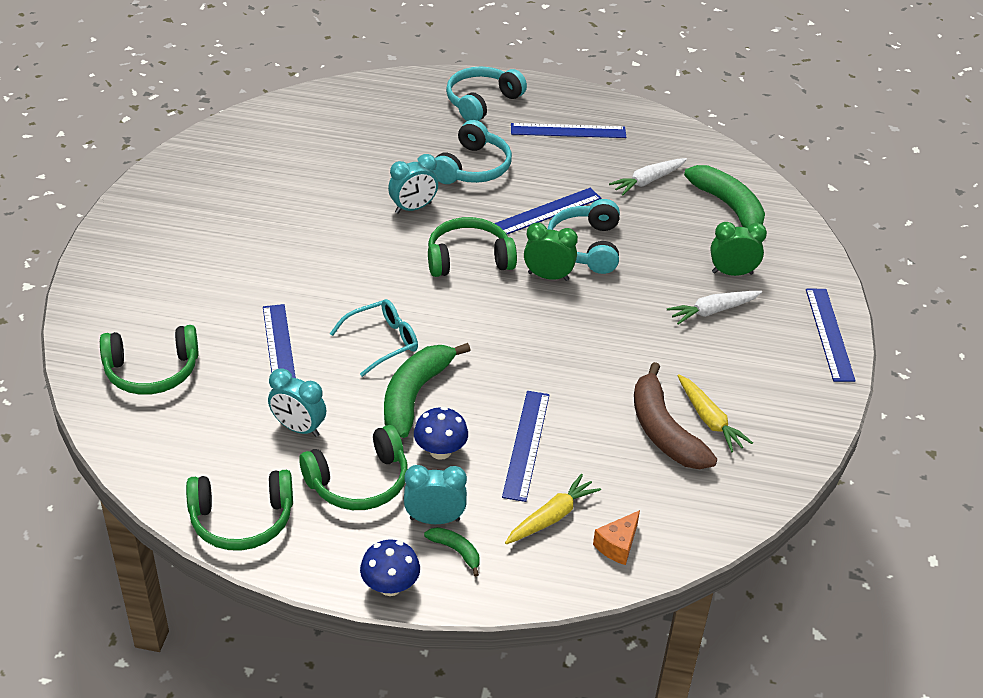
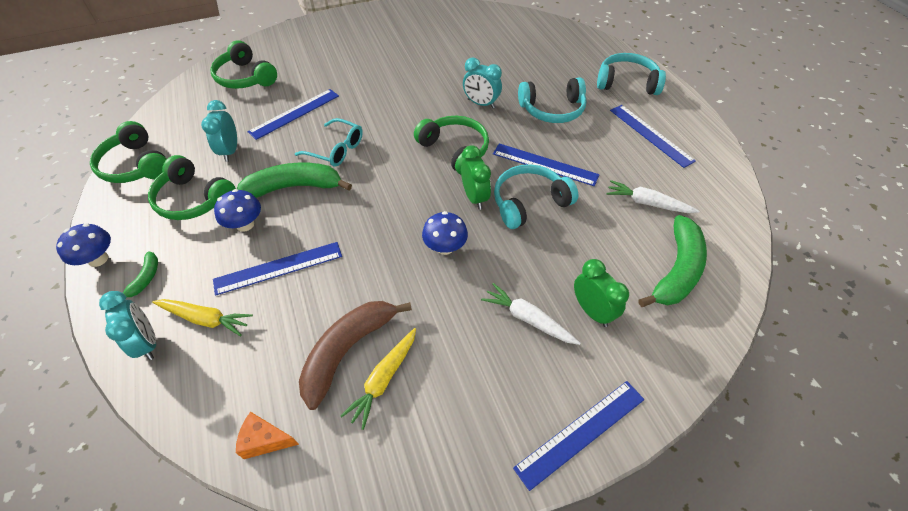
camera: 60 degrees right, 10 degrees up
(434, 519) = (174, 252): turquoise clock -> turquoise clock (147, 343)
(595, 323) = (445, 247): none -> blue mushroom
(617, 545) = (191, 379): orange cheese -> orange cheese (265, 440)

